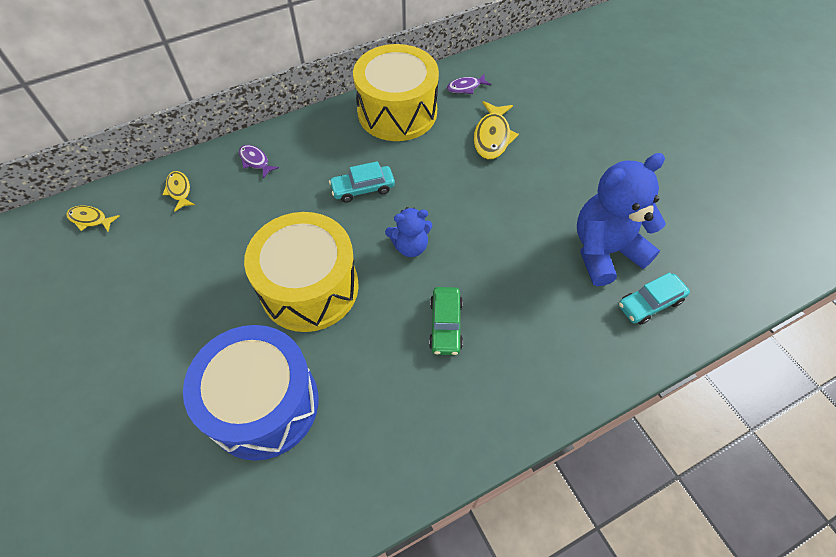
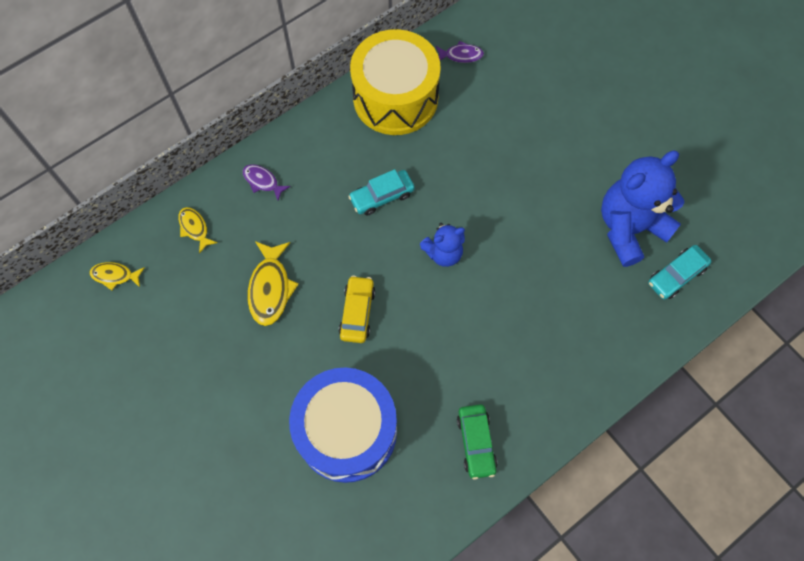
camera: 10 degrees left, 10 degrees up
(309, 287) = (357, 312): yellow drum -> yellow car
(445, 325) = (493, 329): green car -> green car (476, 443)
(465, 87) = (461, 55): purple fish -> purple fish turned 150 degrees counterclockwise
(492, 137) = (500, 114): yellow fish -> yellow fish (270, 288)

